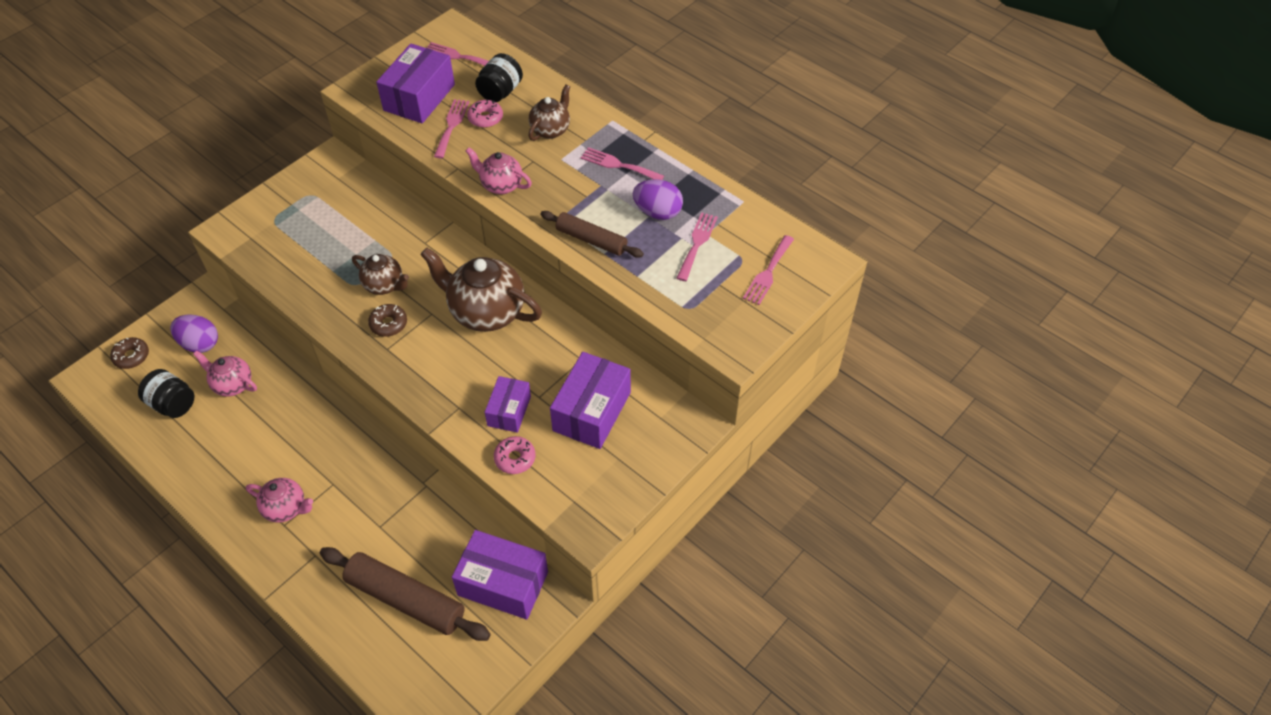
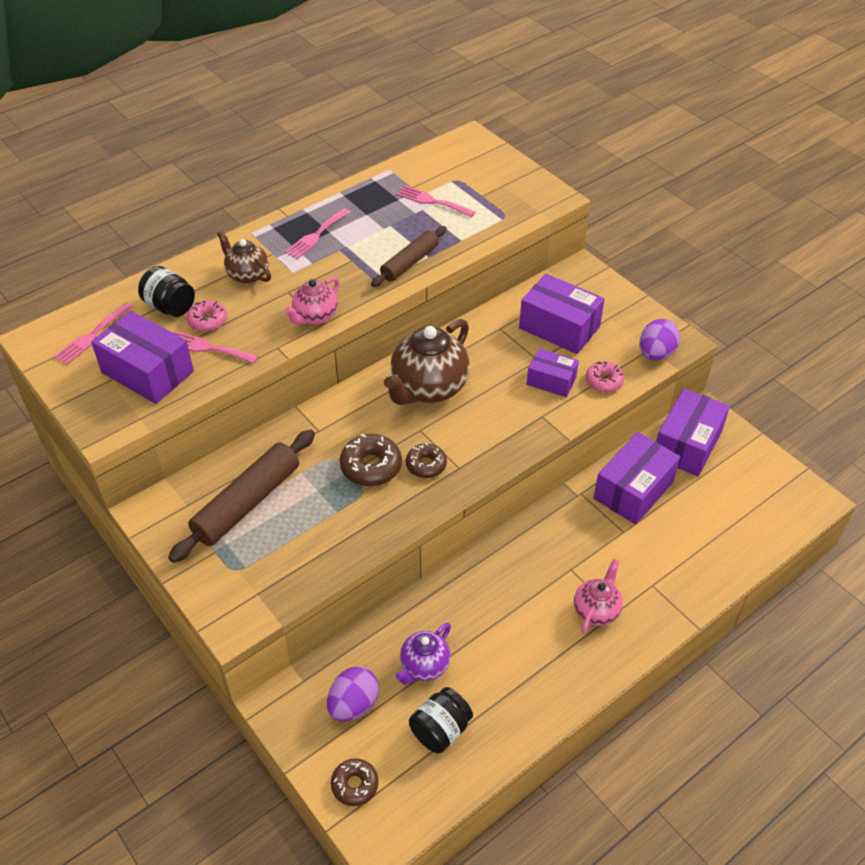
camera: 80 degrees left, 5 degrees down
(232, 384) = (424, 666): pink teapot -> purple teapot
(384, 285) = (371, 466): brown teapot -> brown donut
(405, 599) = (701, 514): brown rolling pin -> brown rolling pin (247, 503)
(433, 533) = (633, 490): none -> purple box
(657, 212) = (387, 219): purple egg -> purple egg (656, 354)
(768, 273) = (475, 168): pink fork -> none

